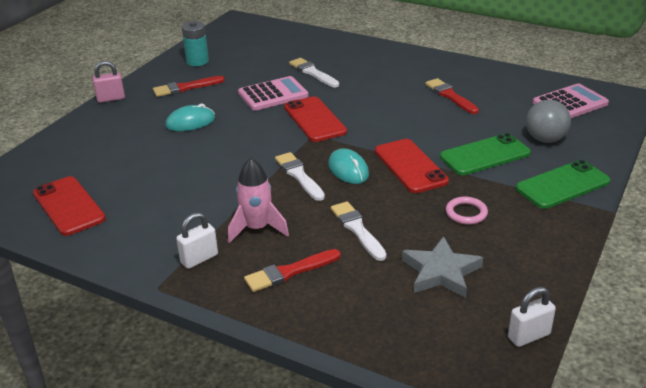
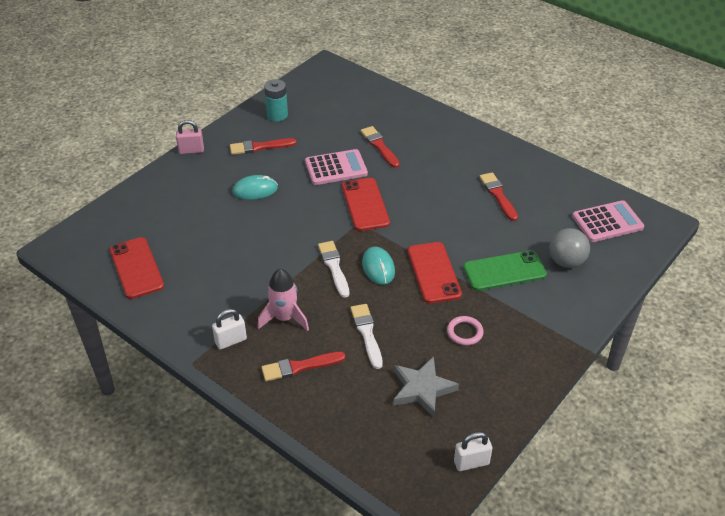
camera: 10 degrees right, 10 degrees up
(313, 73) = (379, 146): white brush -> red brush
(562, 185) = (561, 316): green phone -> none

